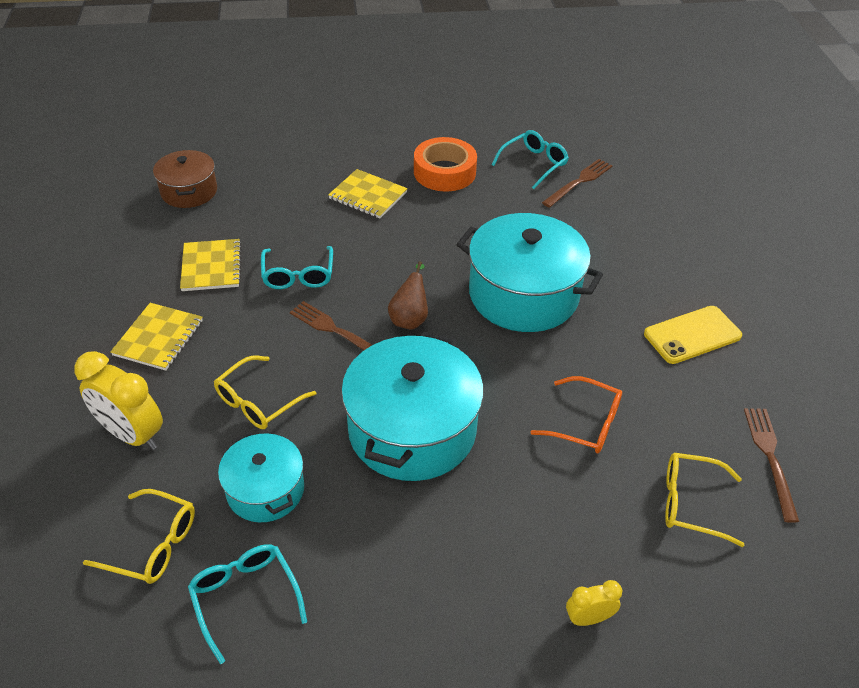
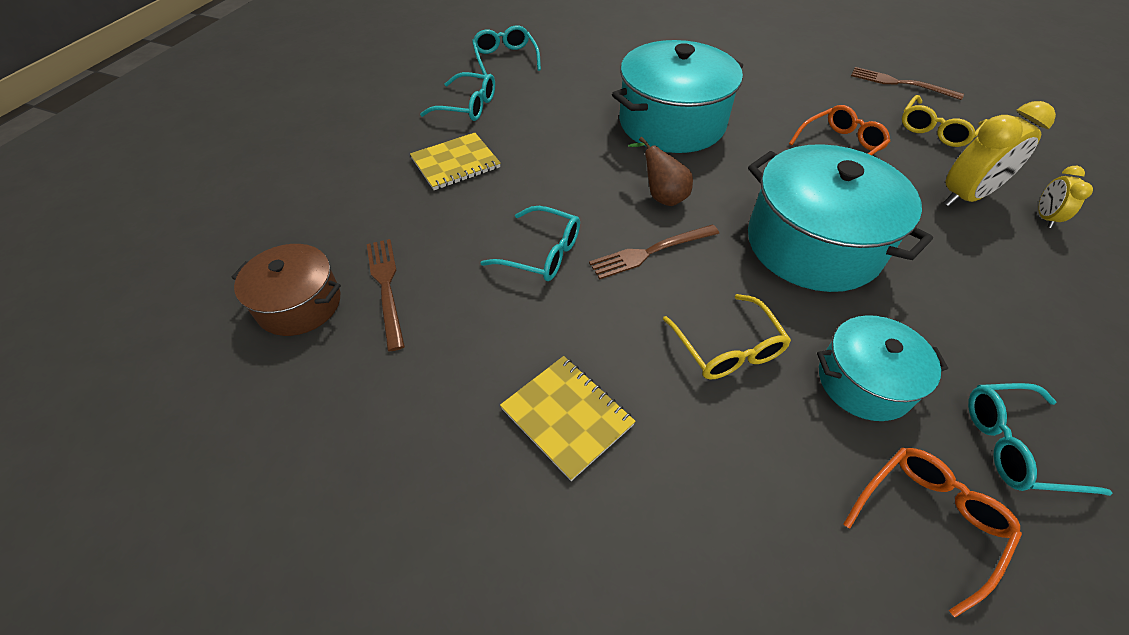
camera: 60 degrees left, 5 degrees up
(132, 434) = (733, 495): yellow clock -> yellow clock (965, 197)
(152, 544) = (927, 521): yellow glasses -> orange glasses
(211, 267) = (469, 324): yellow notebook -> none
(444, 172) = (467, 106): orange tape -> turquoise glasses
(579, 182) = (551, 47): brown fork -> brown fork (386, 288)
(692, 335) = (766, 67): yellow phone -> none

